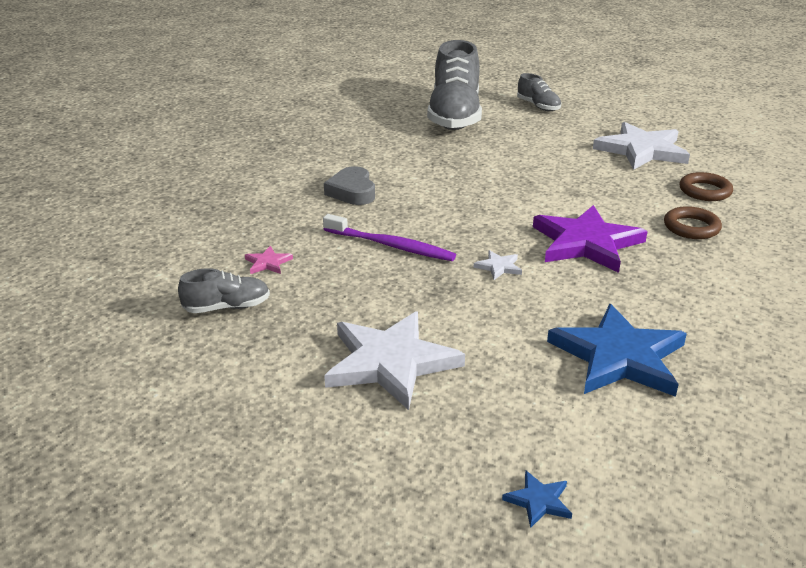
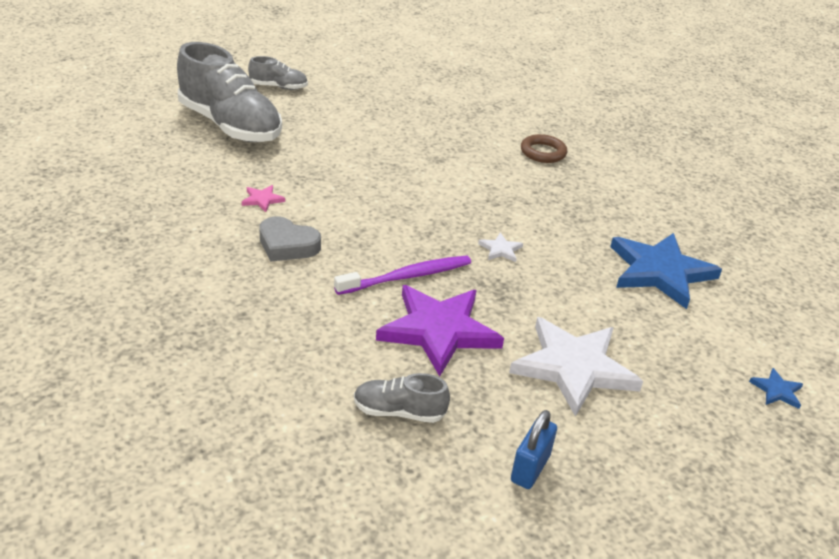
camera: 55 degrees left, 5 degrees up
(227, 307) = (399, 412): grey shoe -> grey shoe turned 105 degrees counterclockwise
(231, 389) = (530, 468): none -> blue padlock
(268, 263) = (351, 352): pink star -> pink star (262, 200)
(586, 243) = (513, 198): purple star -> purple star (439, 330)
(642, 150) = (416, 100): white star -> none
(705, 191) = (504, 118): brown ring -> none

